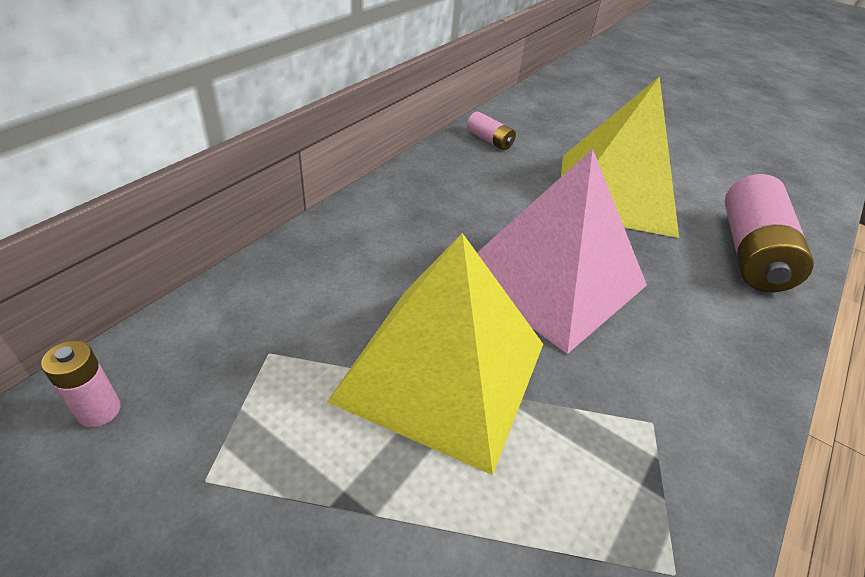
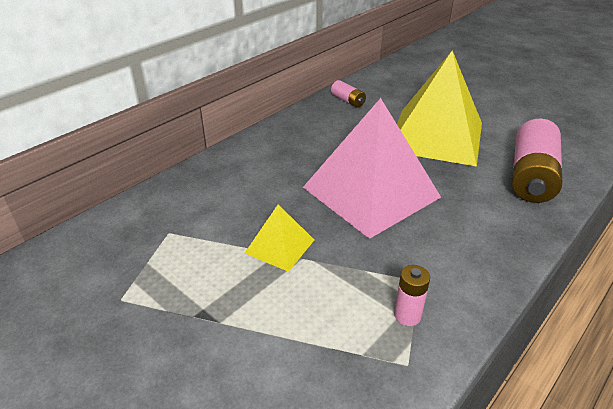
camera: 10 degrees right, 5 degrees down
(99, 410) = (63, 261): pink battery -> pink battery (407, 315)
(442, 371) = (280, 246): yellow pyramid -> yellow pyramid, size x0.46

